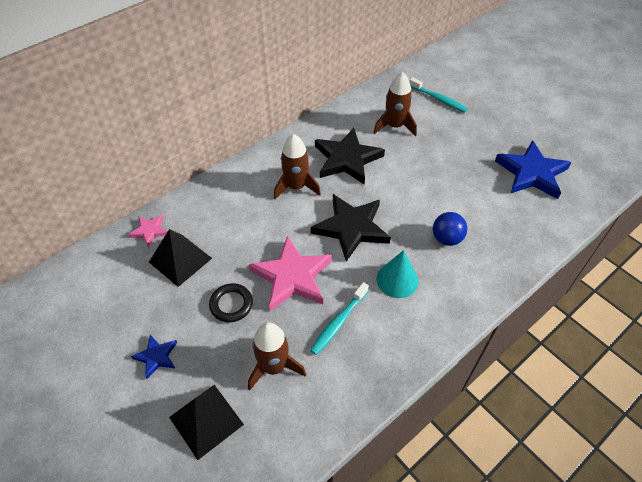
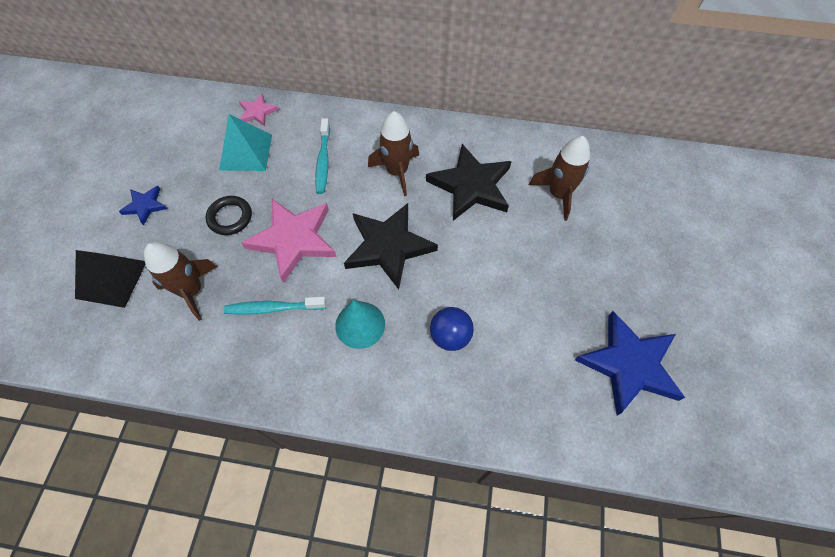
camera: 50 degrees right, 10 degrees up
(180, 260) = (246, 152): black pyramid -> turquoise pyramid
(439, 99) = (643, 206): turquoise toothbrush -> turquoise toothbrush (323, 161)

